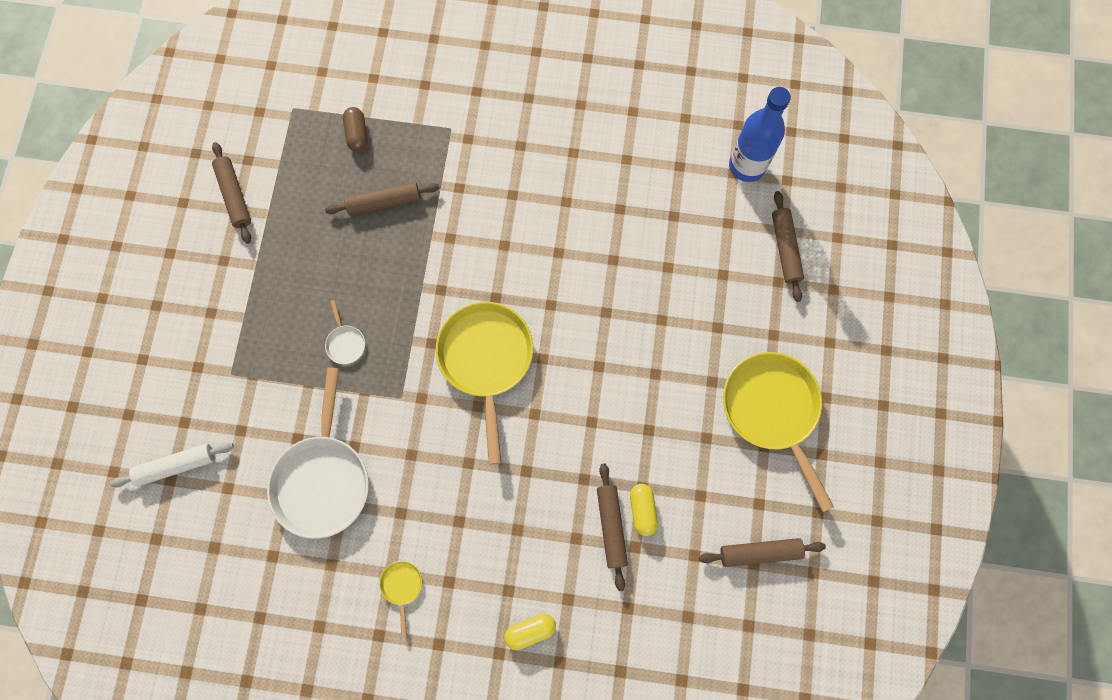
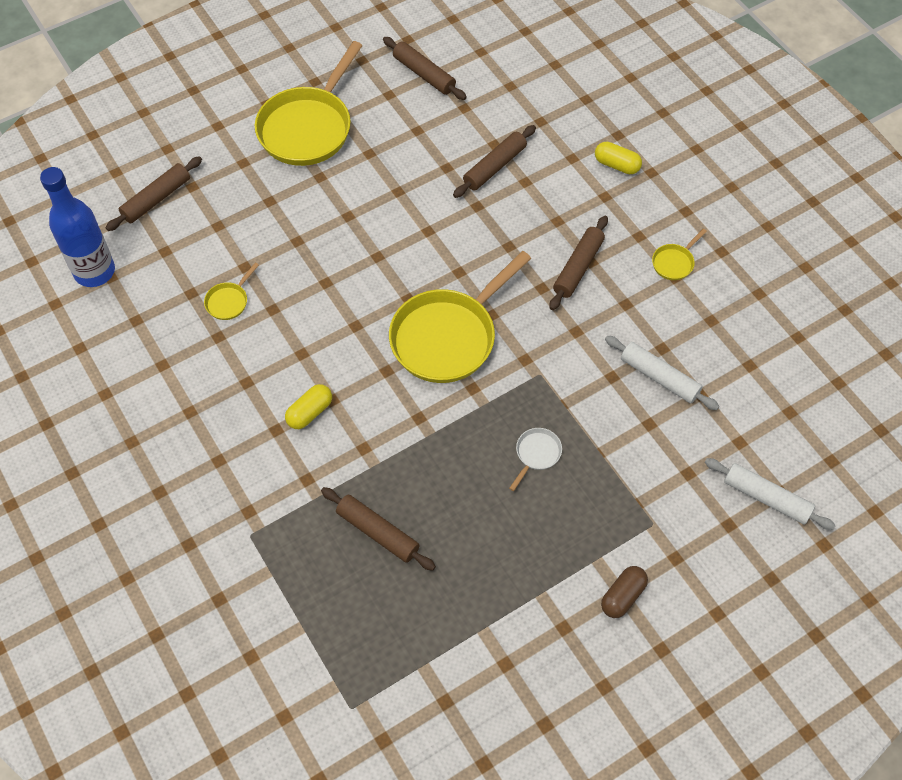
camera: 130 degrees left, 15 degrees down
(234, 196) = (493, 679): brown rolling pin -> brown rolling pin (578, 267)
(323, 479) = (659, 377): white pan -> white rolling pin
(357, 134) = (327, 617): brown capsule -> brown capsule (623, 596)
(642, 510) = (463, 156): yellow capsule -> yellow capsule (310, 412)
(645, 235) = (229, 301): none -> yellow pan

